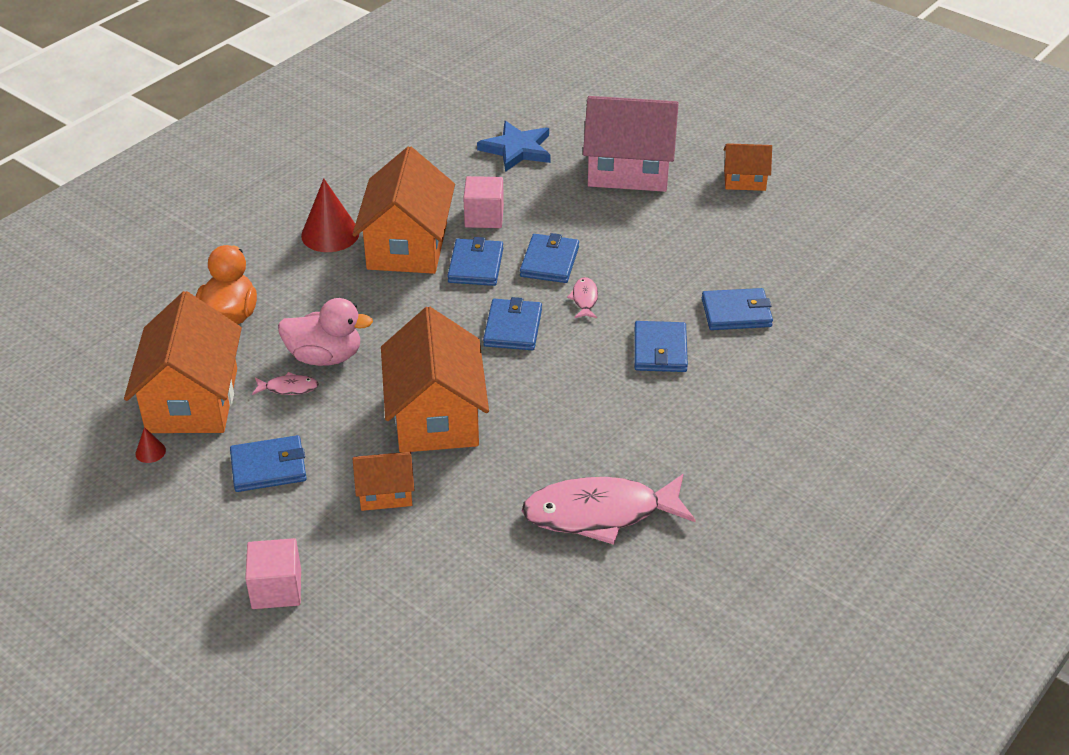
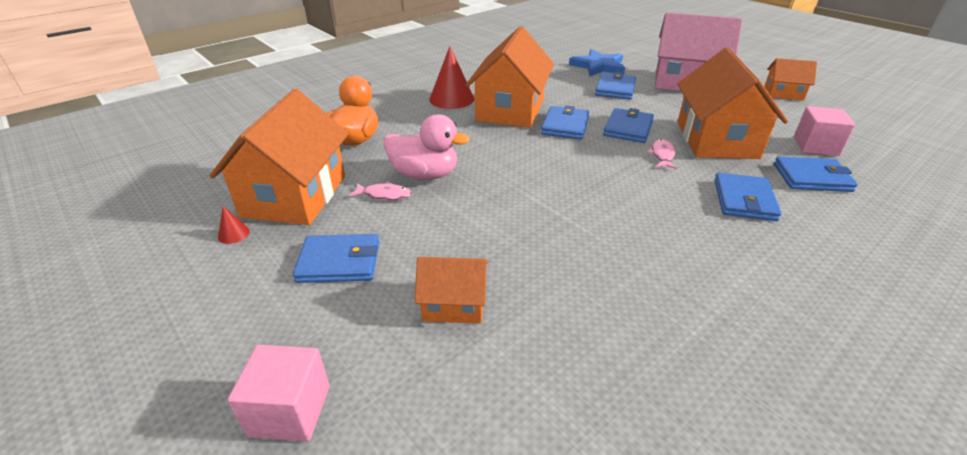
camera: 10 degrees right, 5 degrees down
(436, 416) = (519, 234): orange house -> orange house (716, 140)
(484, 217) = (573, 98): pink cube -> pink cube (815, 146)
(513, 328) = (597, 169): blue wallet -> blue wallet (615, 89)
(600, 513) = (713, 365): pink fish -> none

